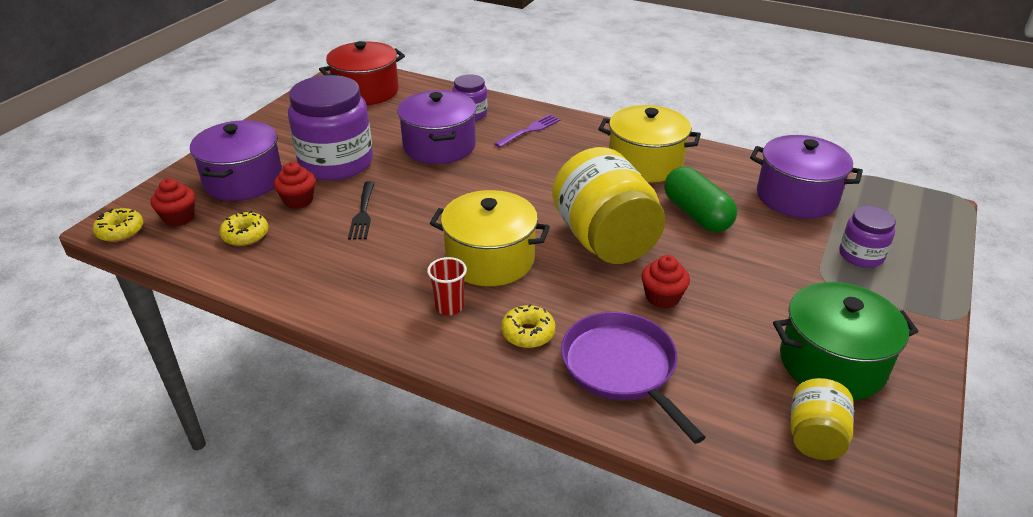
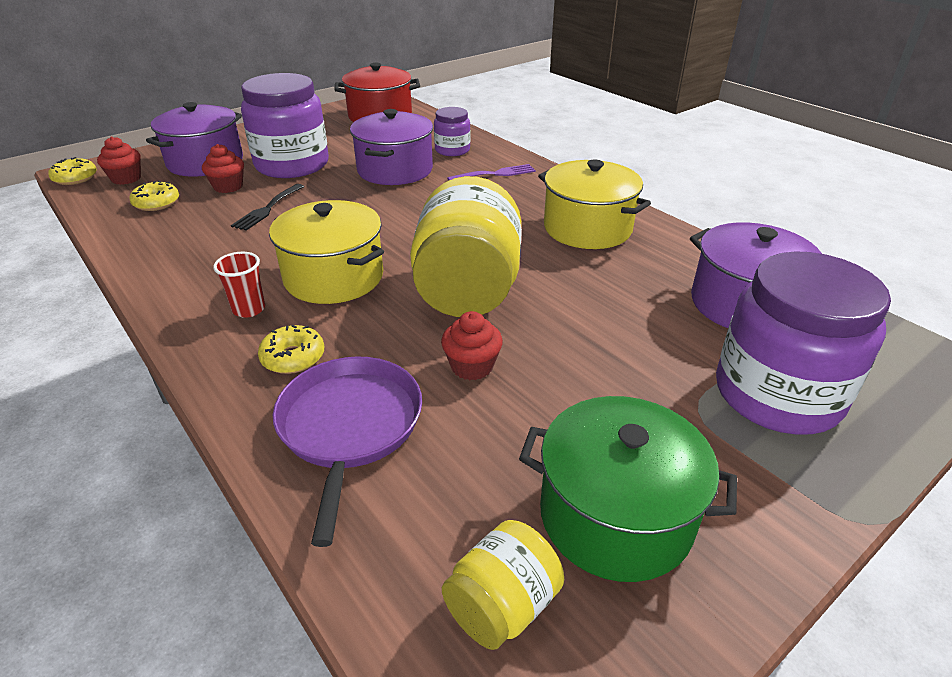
camera: 25 degrees right, 0 degrees up
(696, 214) = (597, 291): green capsule -> none
(861, 255) = (777, 394): purple jar -> purple jar, size x1.99

